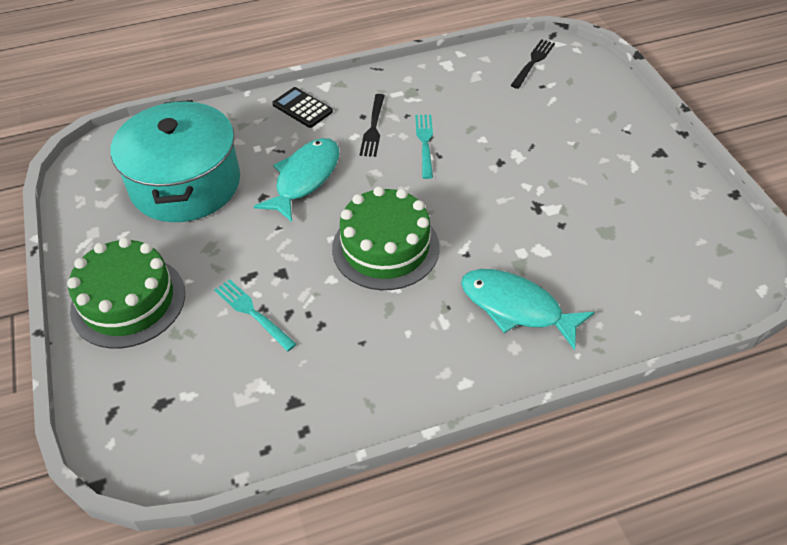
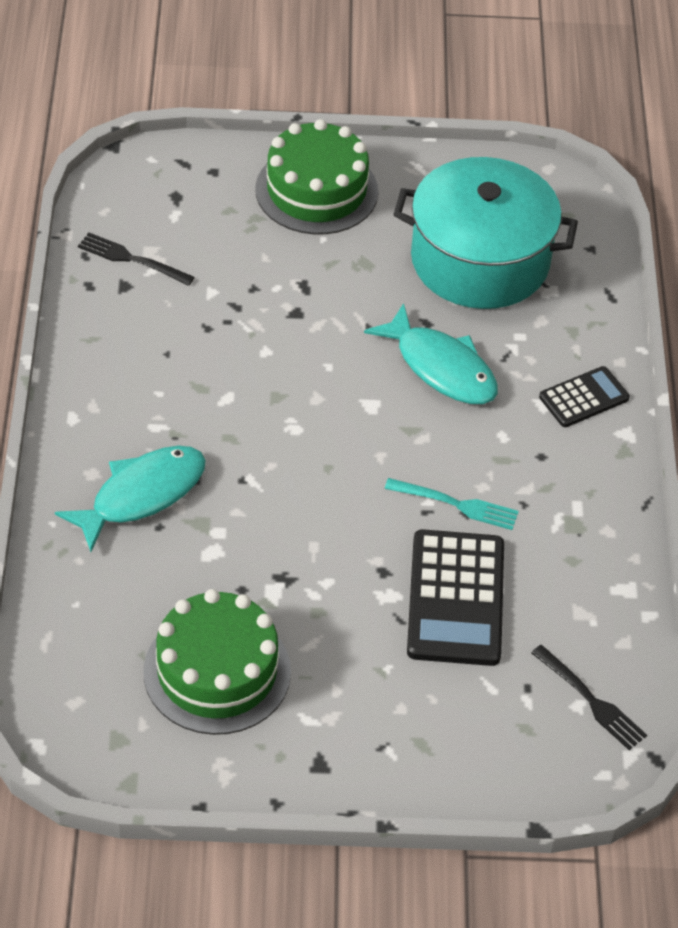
camera: 105 degrees right, 0 degrees up
(252, 313) = (251, 279): turquoise fork -> none
(373, 128) = (511, 460): black fork -> black fork (132, 259)
(385, 248) = (288, 409): green cake -> green cake (217, 671)
(500, 126) = (455, 599): none -> black calculator

